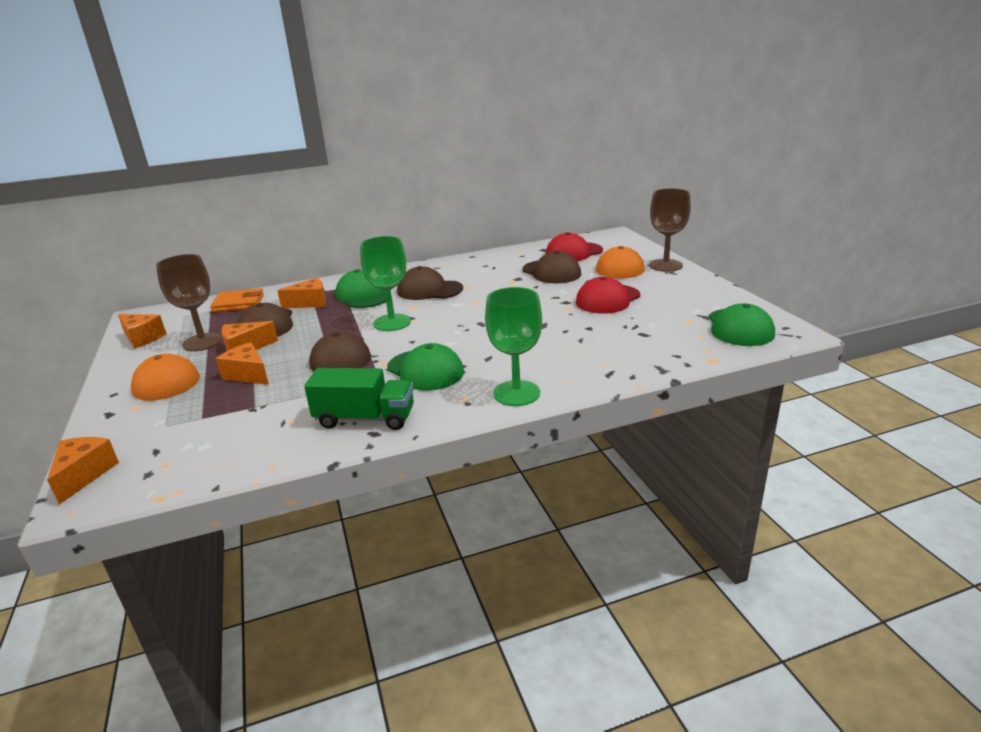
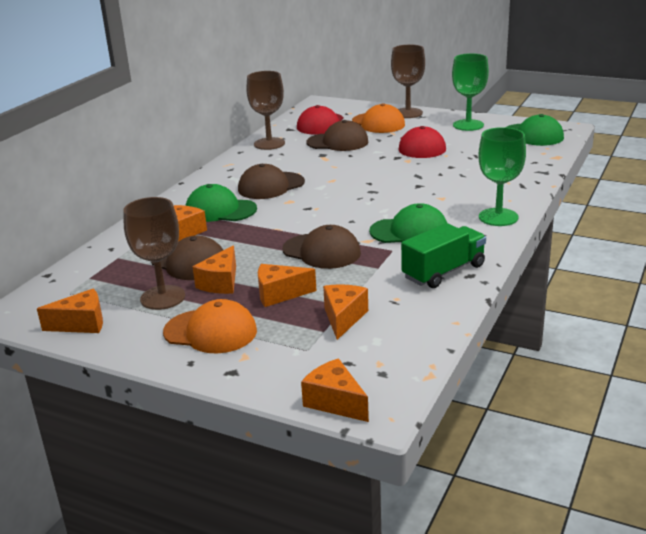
camera: 45 degrees left, 0 degrees up
(231, 415) = (343, 318): none -> orange cheese
(238, 303) = (105, 261): orange wallet -> none
(392, 322) = (302, 217): green goblet -> green goblet (468, 125)
(503, 256) = (269, 144): none -> brown goblet

